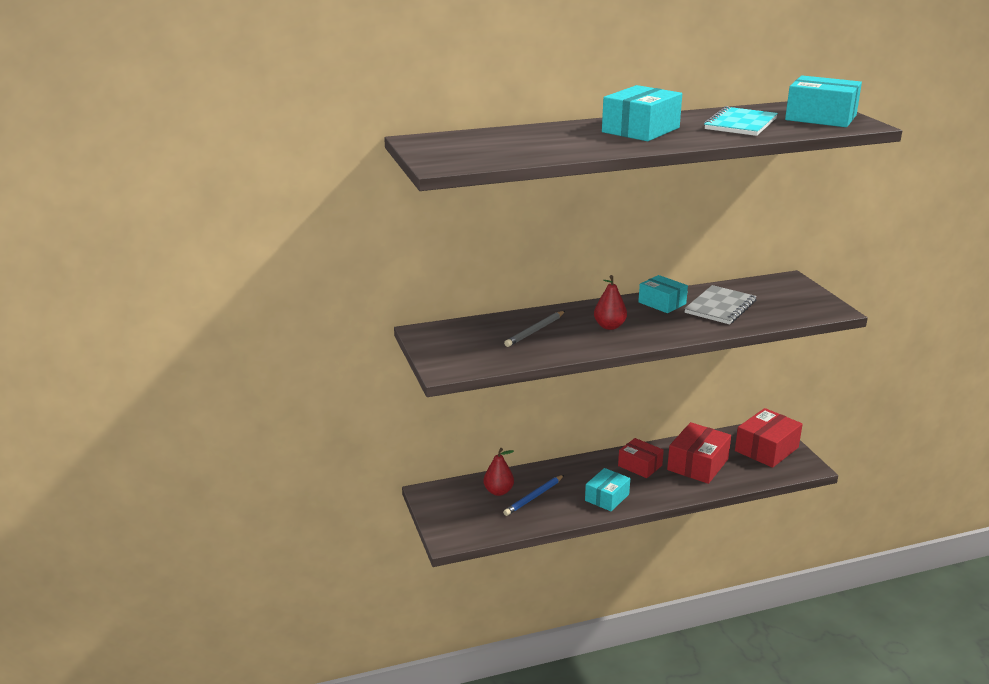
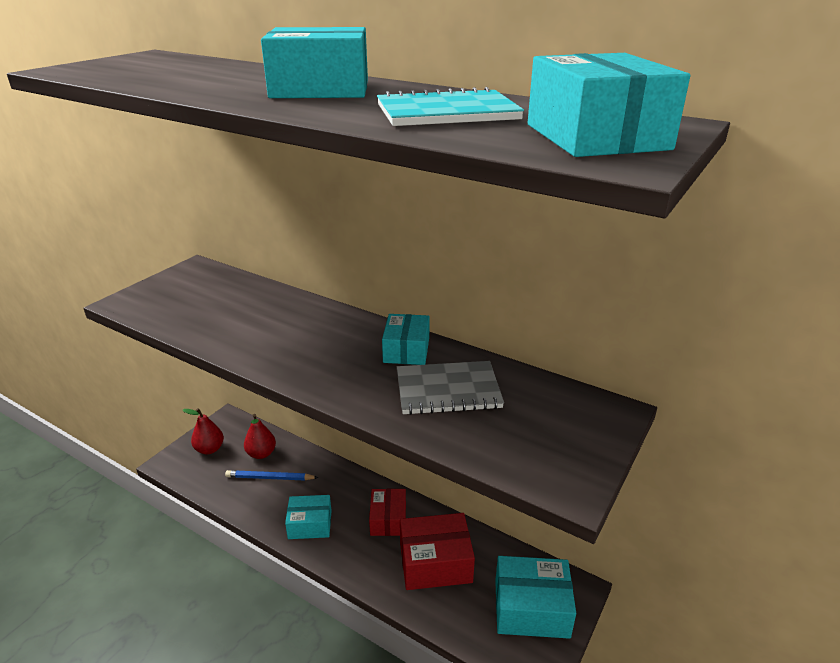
camera: 50 degrees right, 5 degrees up
(535, 331) = (250, 310): grey pencil -> none
(609, 326) = (306, 342): red pear -> red pear (209, 449)
(766, 449) = (531, 608): red box -> turquoise box

